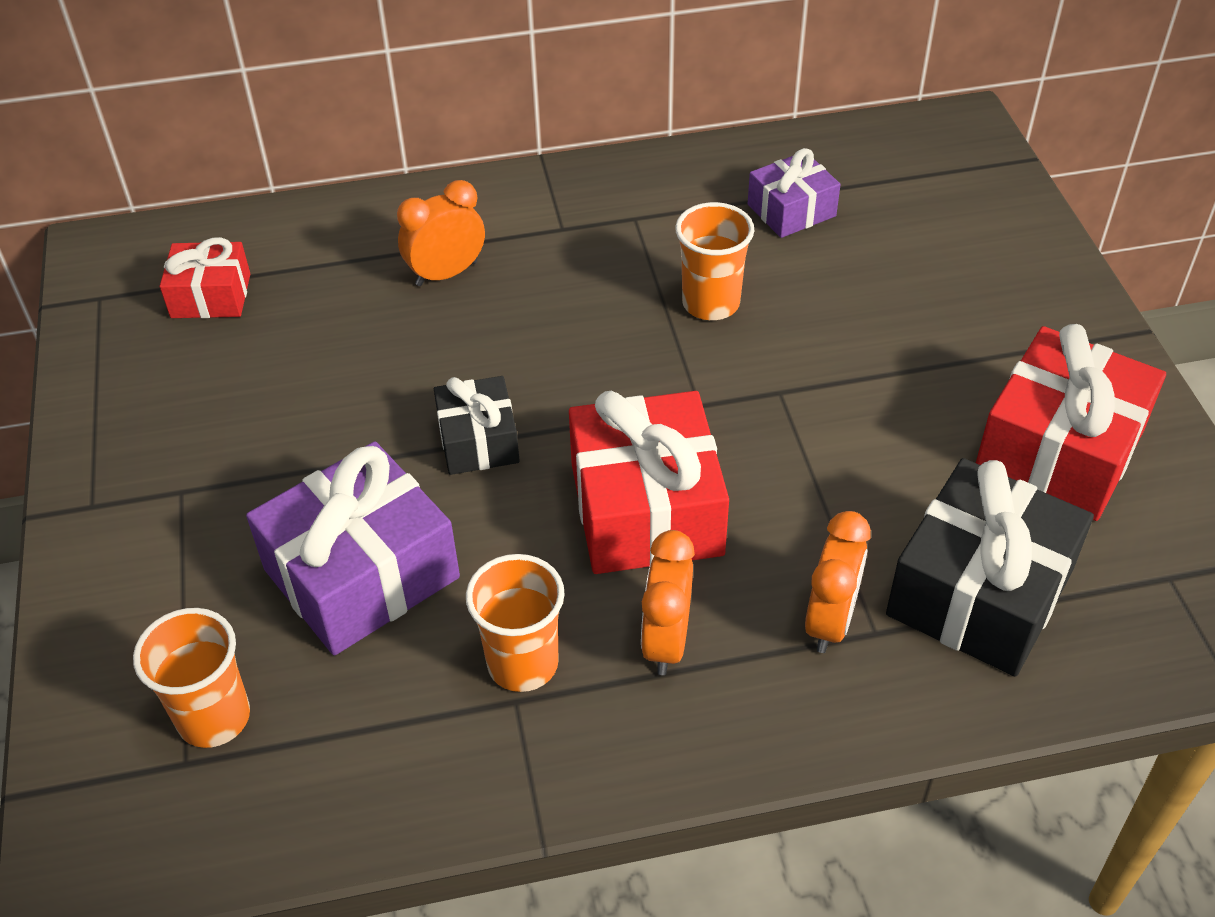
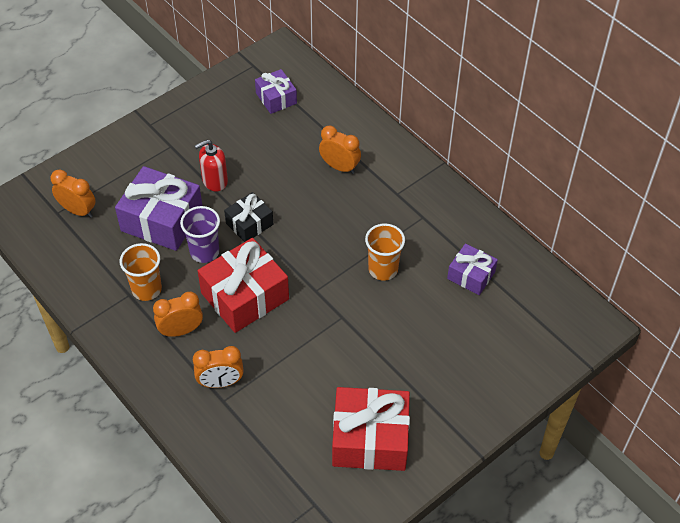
camera: 60 degrees right, 5 degrees up
(211, 296) = (276, 98): red gift -> purple gift
(214, 718) = (78, 211): orange cup -> orange clock
(331, 454) = (214, 181): none -> red soap dispenser
(495, 533) = (204, 252): none -> purple cup
(980, 592) = (265, 432): black gift -> none

